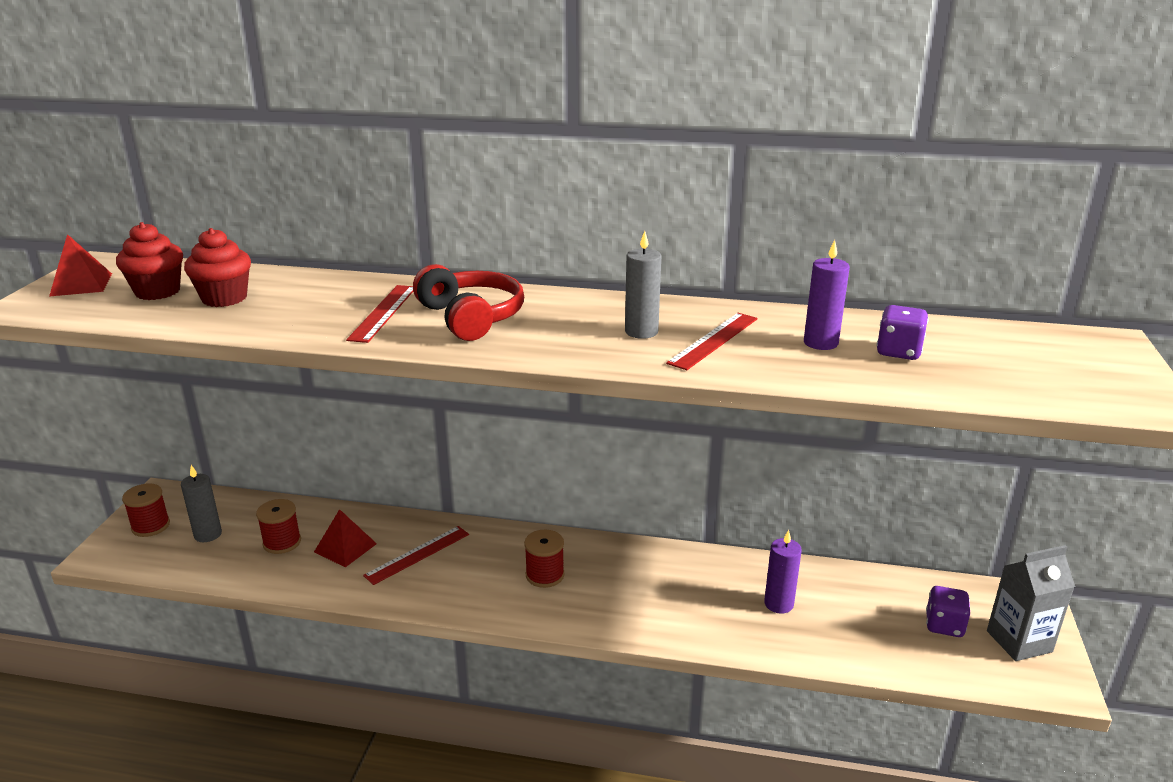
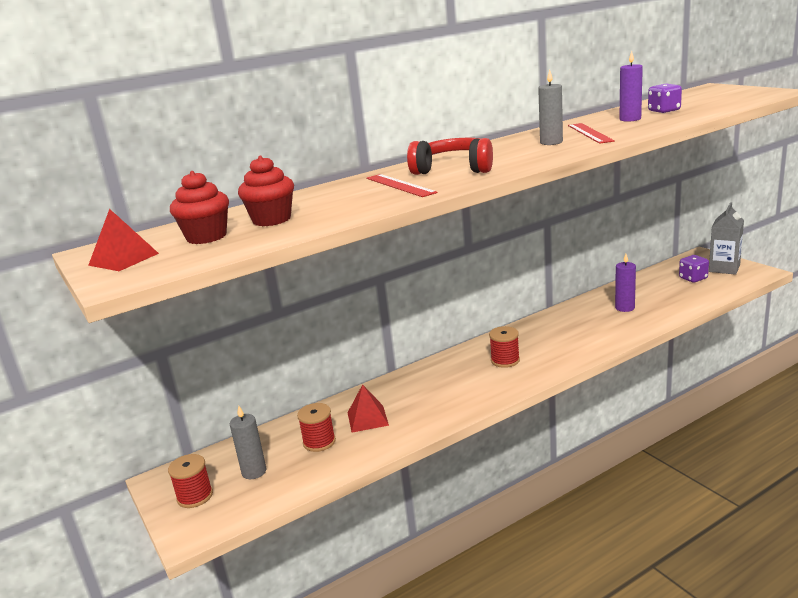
camera: 40 degrees left, 5 degrees down
(417, 554) = (418, 395): red ruler -> none

